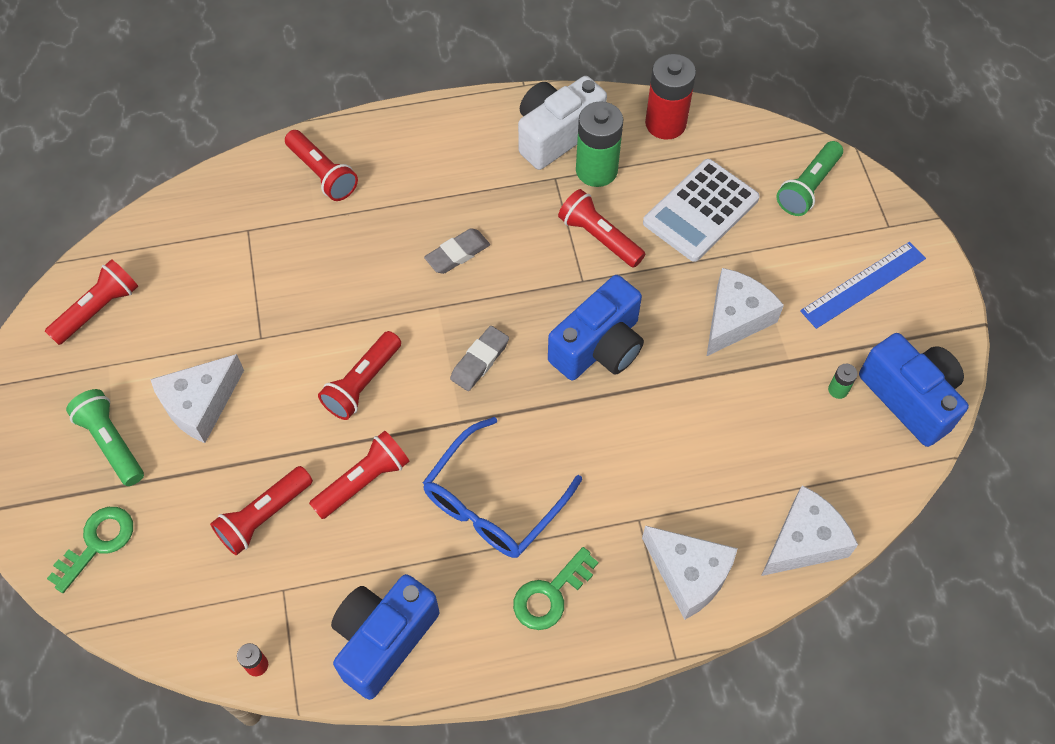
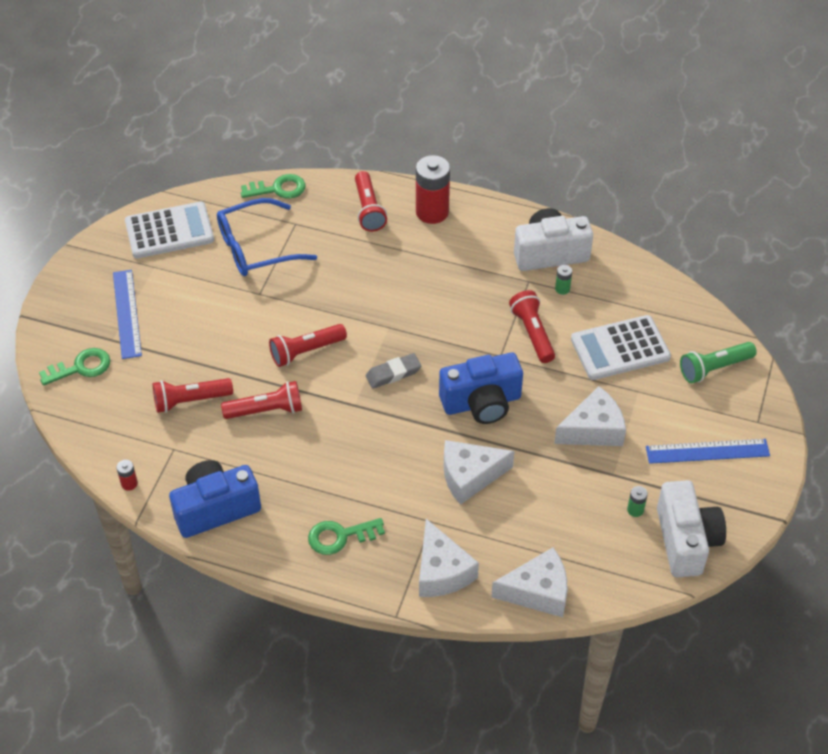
camera: 30 degrees right, 10 degrees down
(98, 310) = (169, 231): red flashlight -> white calculator
(112, 443) = (127, 313): green flashlight -> blue ruler
(199, 196) = (278, 189): none -> green key
(200, 404) = (195, 316): white cheese -> white cheese (470, 476)
(457, 254) = (425, 300): grey eraser -> none
(494, 501) = (342, 463): blue glasses -> blue glasses (256, 247)
(596, 170) = (562, 289): green battery -> green battery, size x0.43
(665, 123) = (636, 279): red battery -> red battery (432, 212)
(910, 398) = (686, 541): blue camera -> white camera

